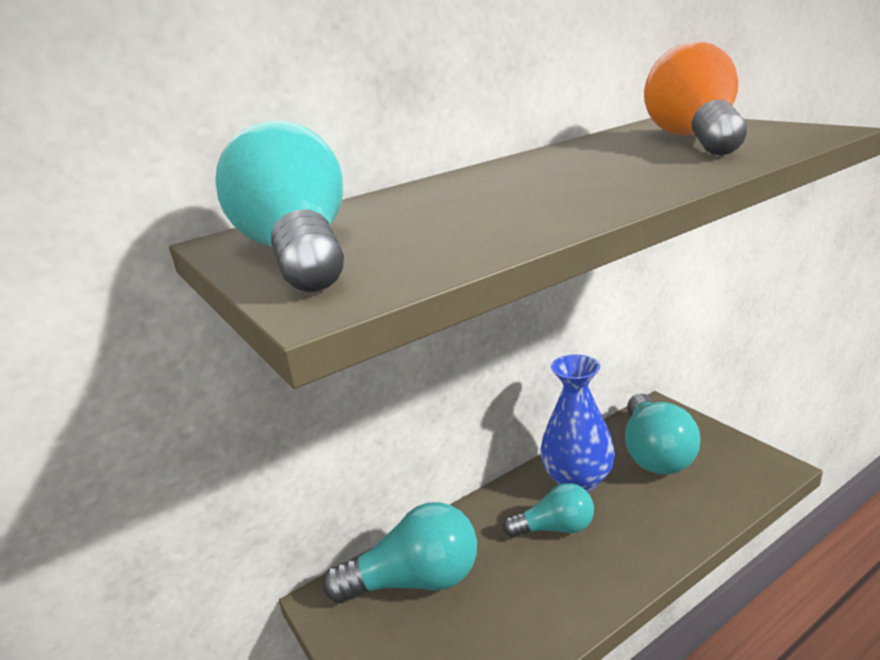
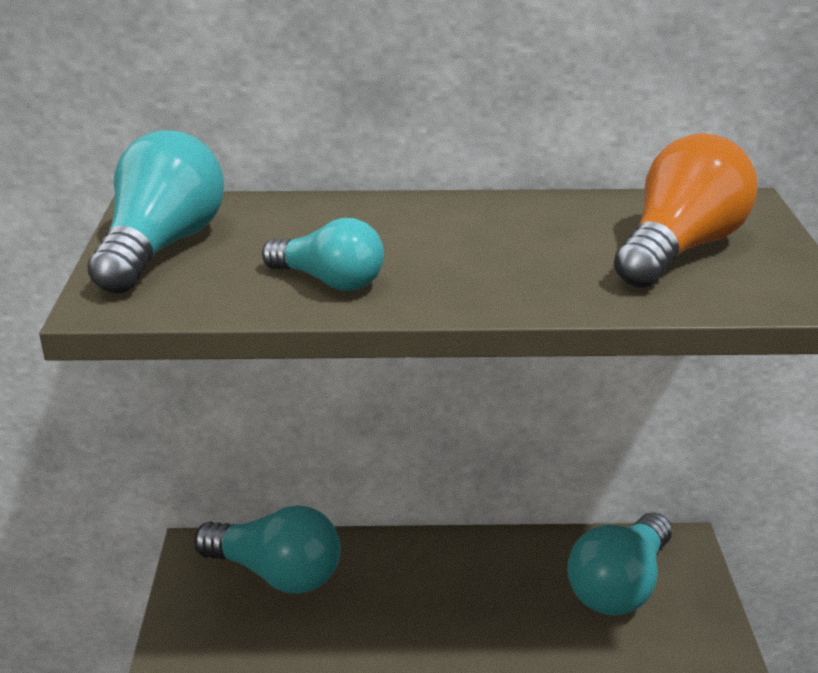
camera: 30 degrees right, 5 degrees up
(555, 528) = (436, 599): turquoise light bulb -> turquoise light bulb (329, 281)
(577, 480) = (508, 569): blue vase -> none

